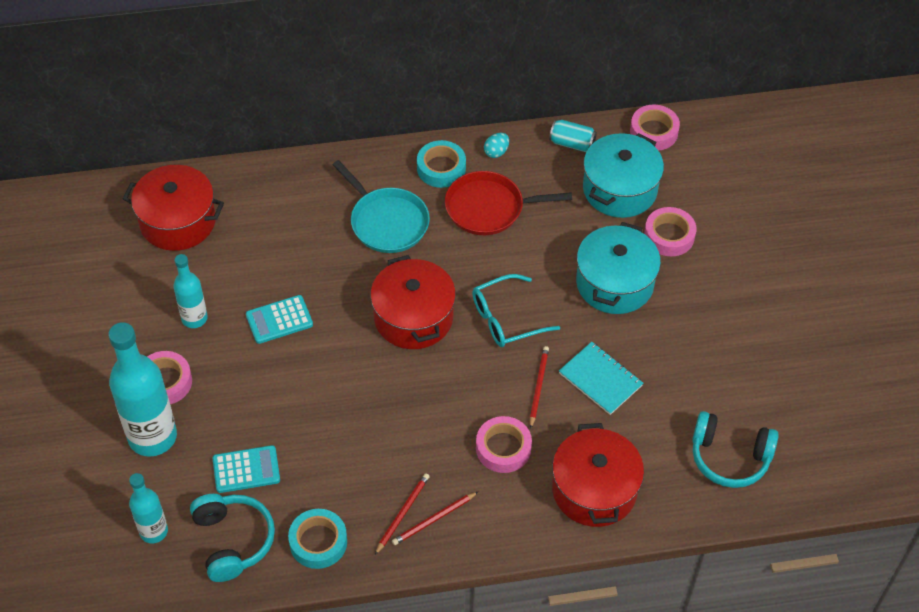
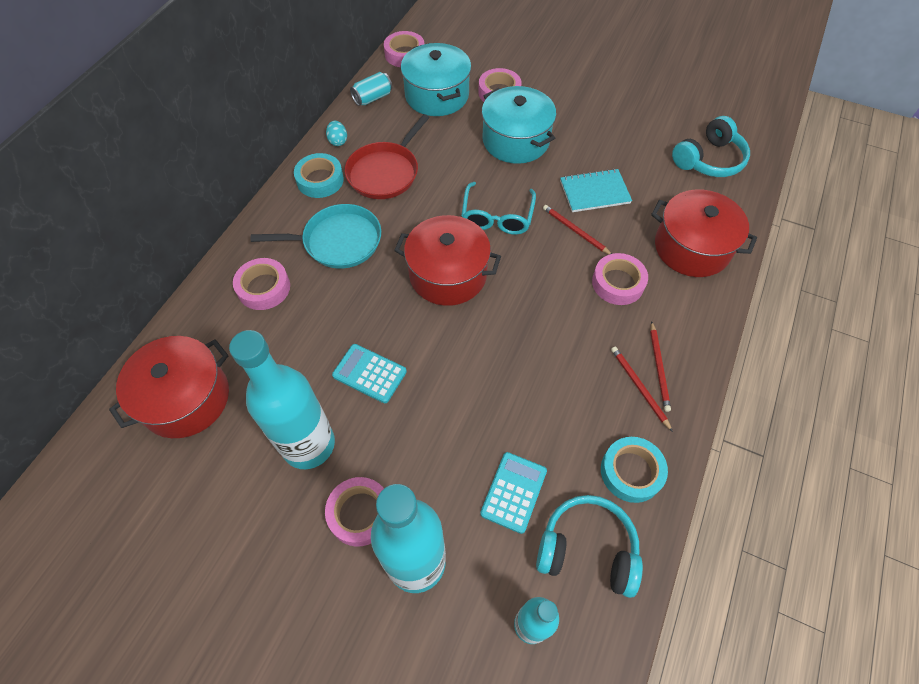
camera: 55 degrees left, 5 degrees up
(194, 318) = (308, 445): turquoise bottle -> turquoise bottle, size x1.78
(279, 320) = (369, 373): turquoise calculator -> turquoise calculator turned 105 degrees clockwise
(304, 203) = (264, 288): none -> pink tape

